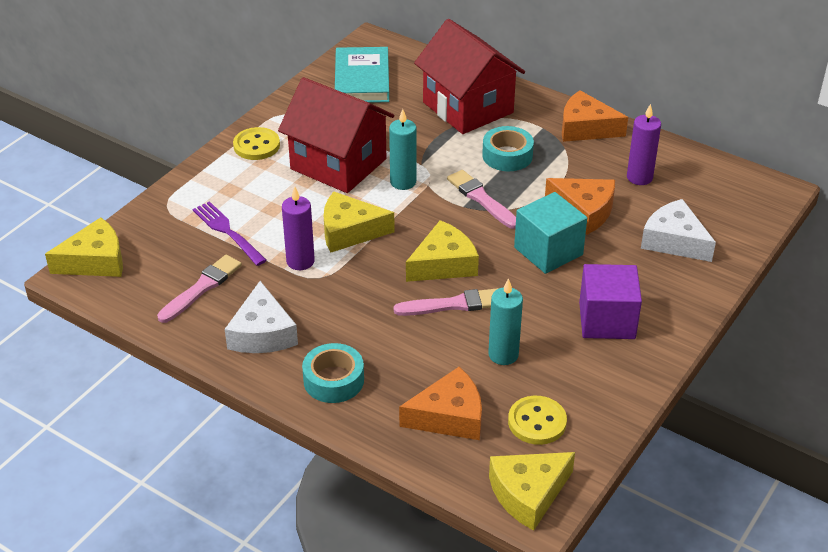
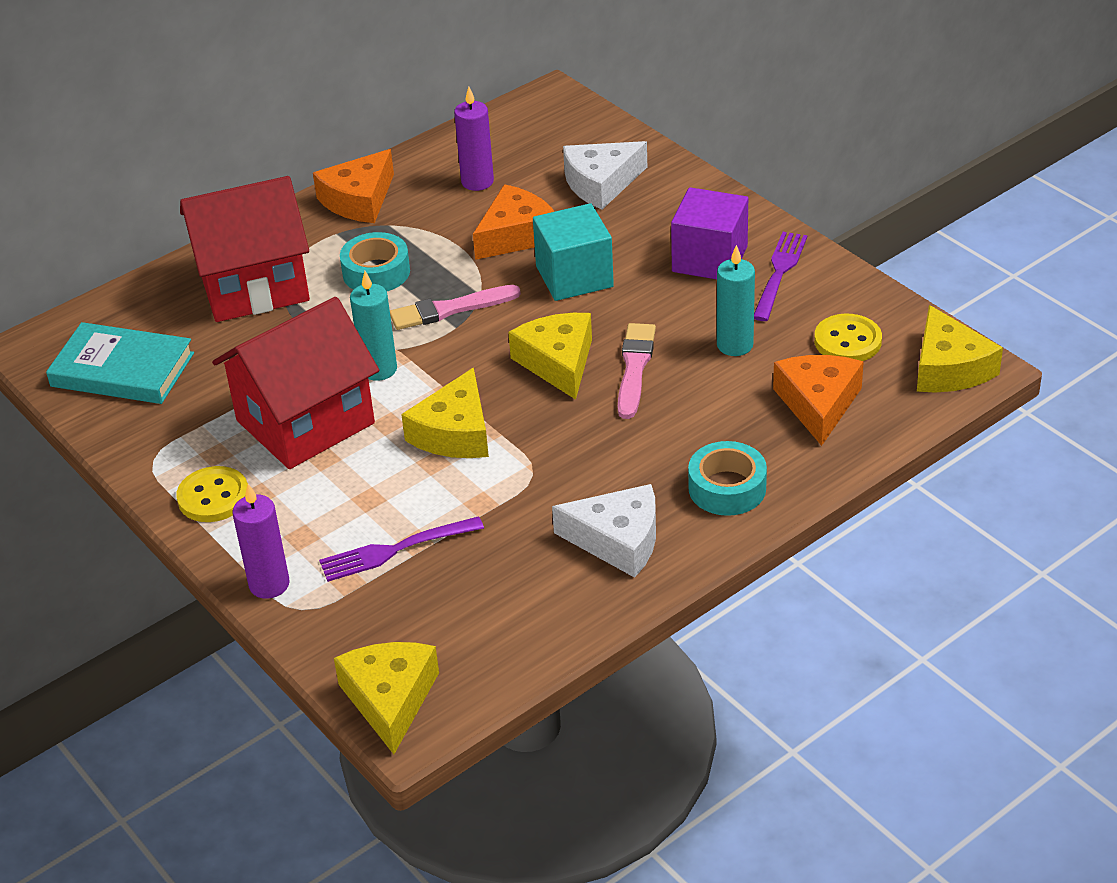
camera: 70 degrees left, 0 degrees up
(201, 288) = (503, 589): pink brush -> none
(300, 261) = (493, 487): purple candle -> purple candle (269, 584)
(609, 365) = (779, 273): none -> purple fork

